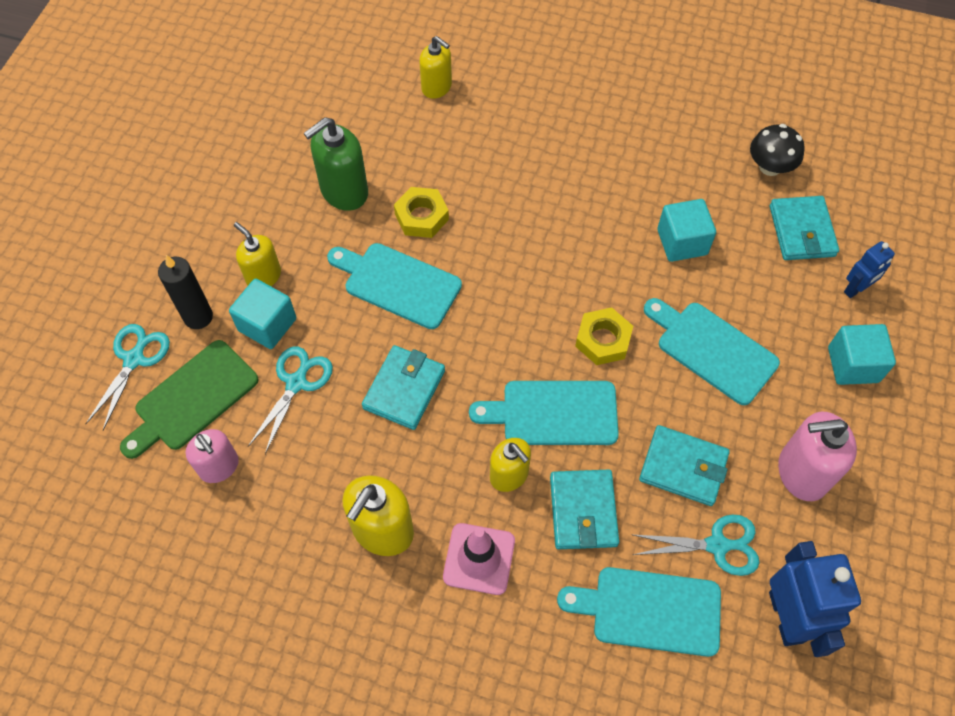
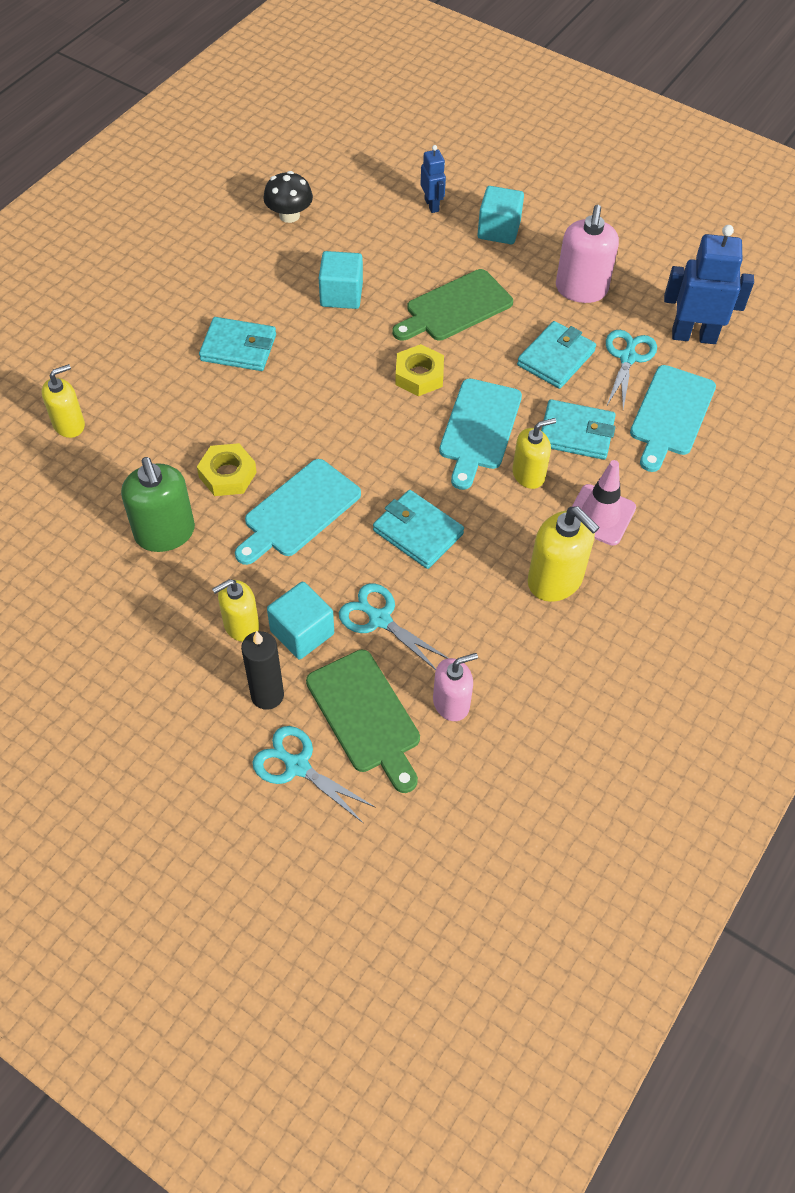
camera: 75 degrees left, 5 degrees down
(712, 350) = (455, 308): turquoise cutting board -> green cutting board
(802, 231) = (363, 217): turquoise wallet -> turquoise wallet (238, 348)

